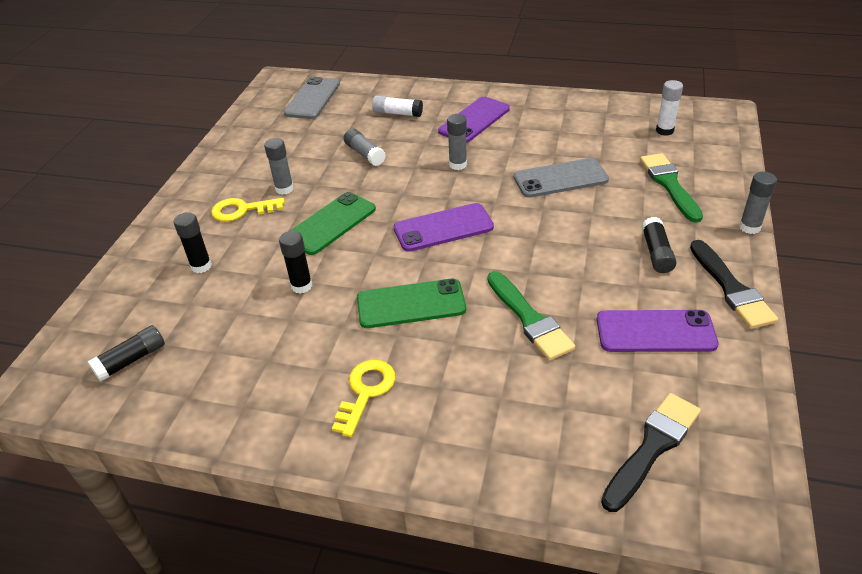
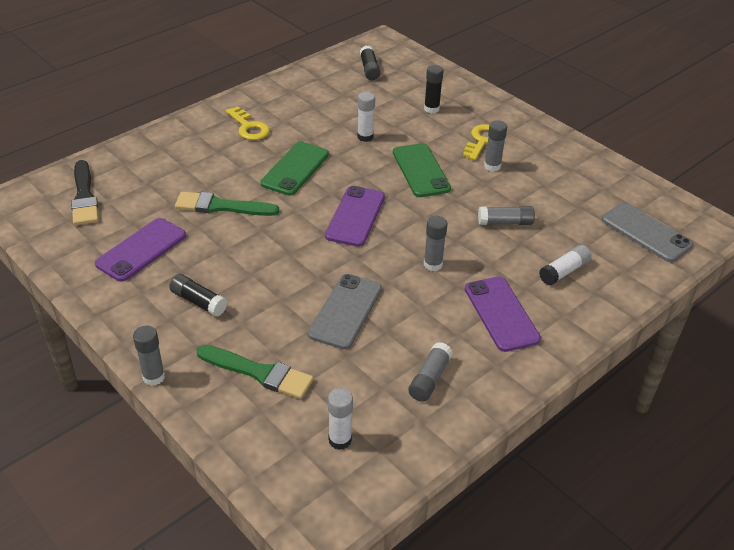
camera: 120 degrees right, 0 degrees up
(301, 286) = (365, 137): black glue stick -> white glue stick
(570, 122) = (429, 379): none -> grey glue stick
(731, 288) = (121, 312): black brush -> none

